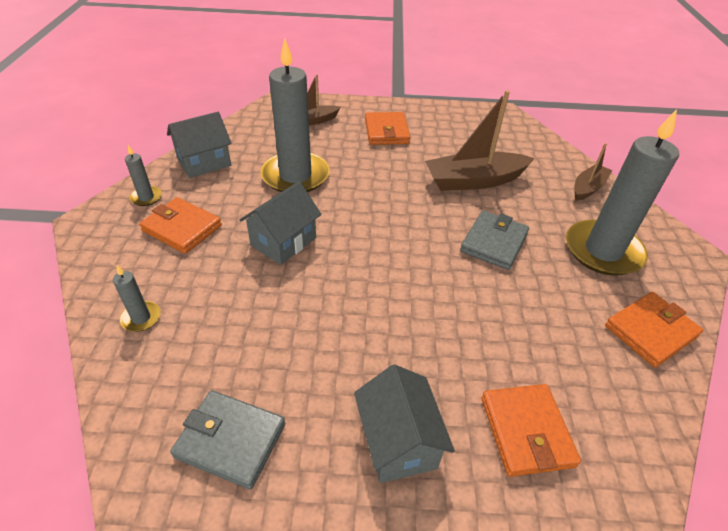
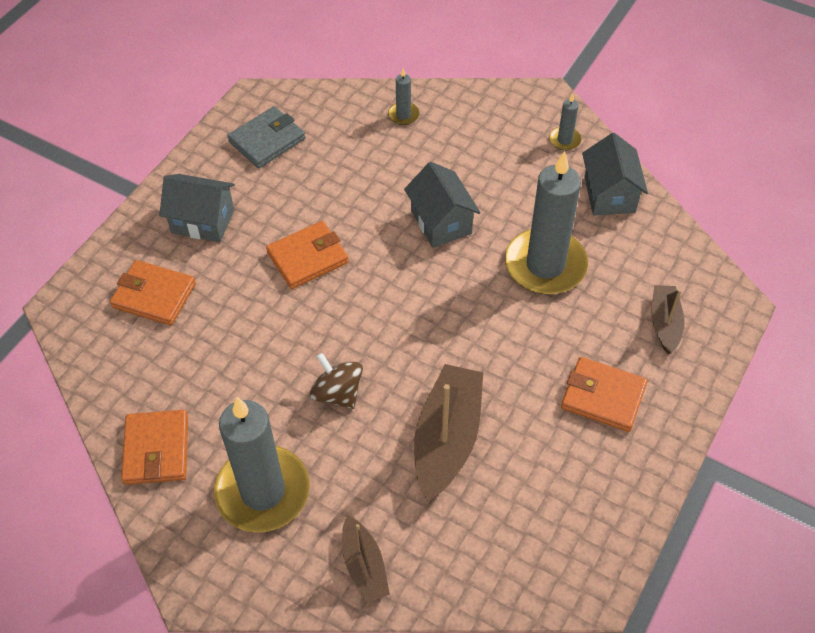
camera: 120 degrees right, 10 degrees up
(182, 228) = (501, 156): orange wallet -> orange wallet (308, 258)
(494, 243) = (337, 393): grey wallet -> brown spinning top

